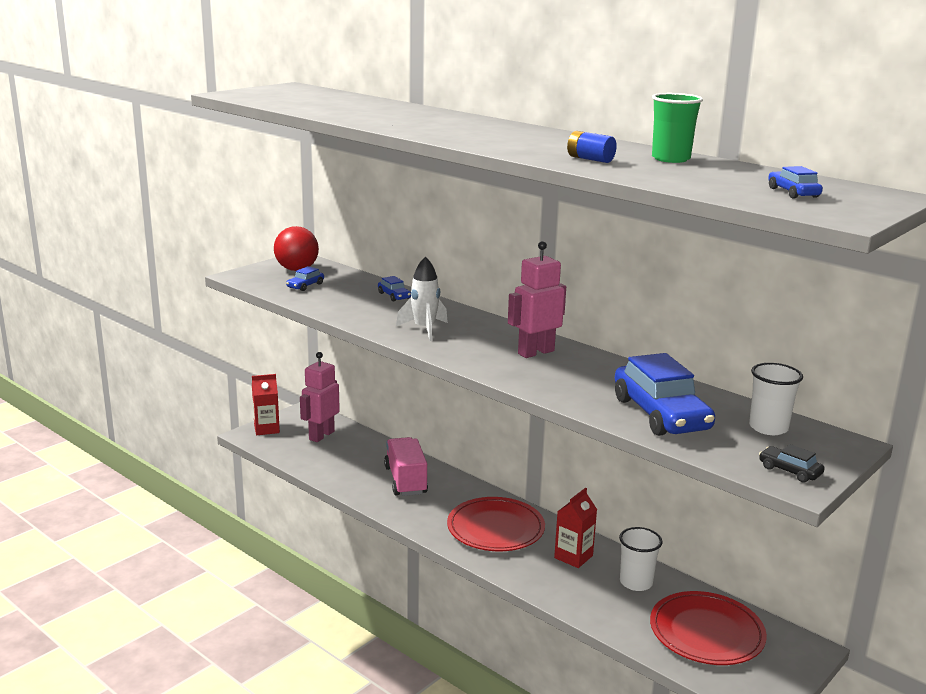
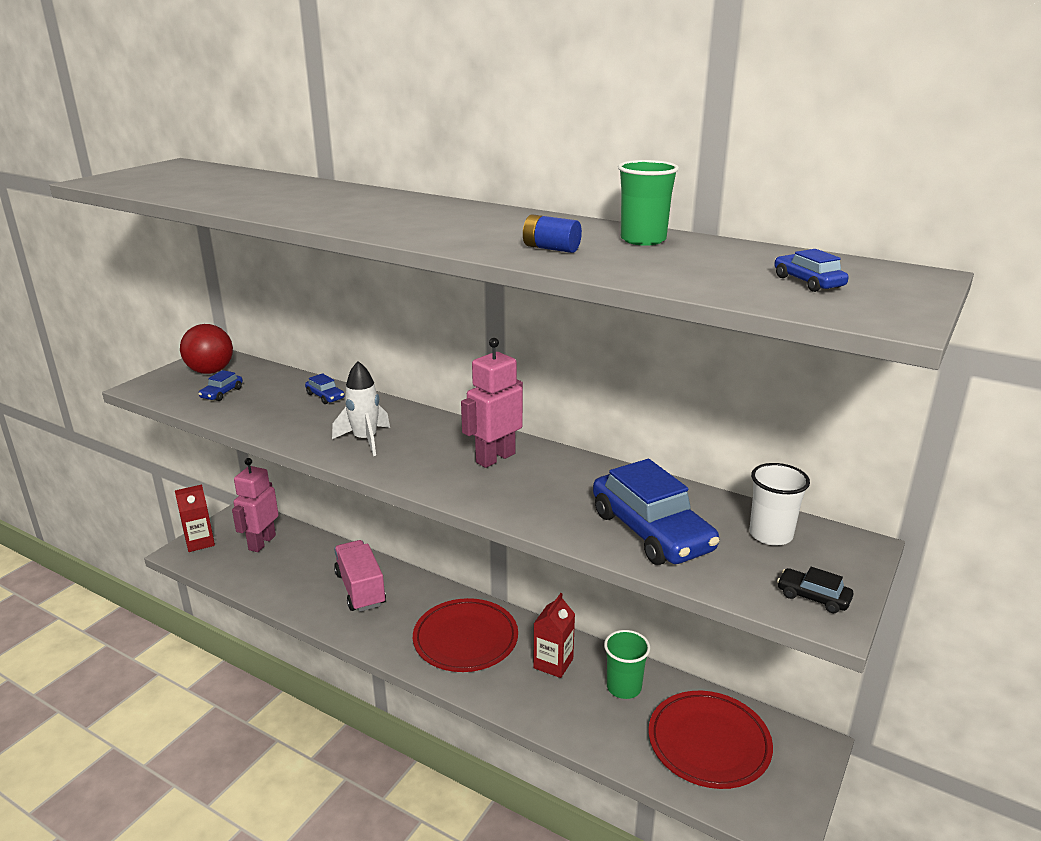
camera: 10 degrees left, 5 degrees up
(636, 582) = (624, 687): white cup -> green cup

